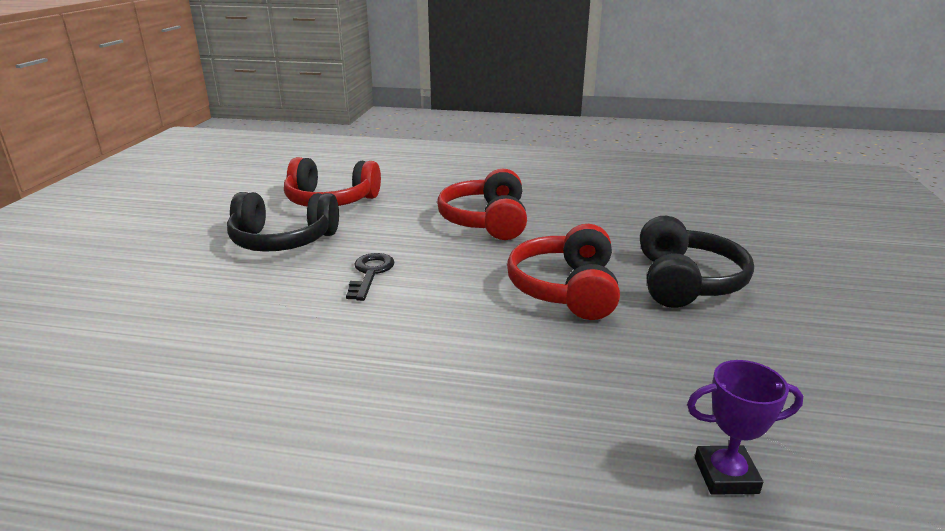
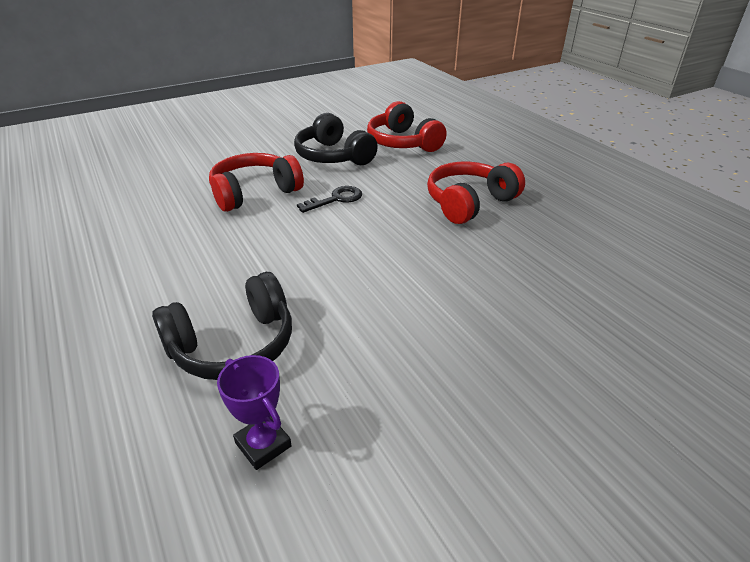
camera: 50 degrees right, 10 degrees up
(566, 289) = (421, 278): red headphones -> red headphones (254, 193)
(685, 281) = (520, 331): black headphones -> black headphones (233, 345)

